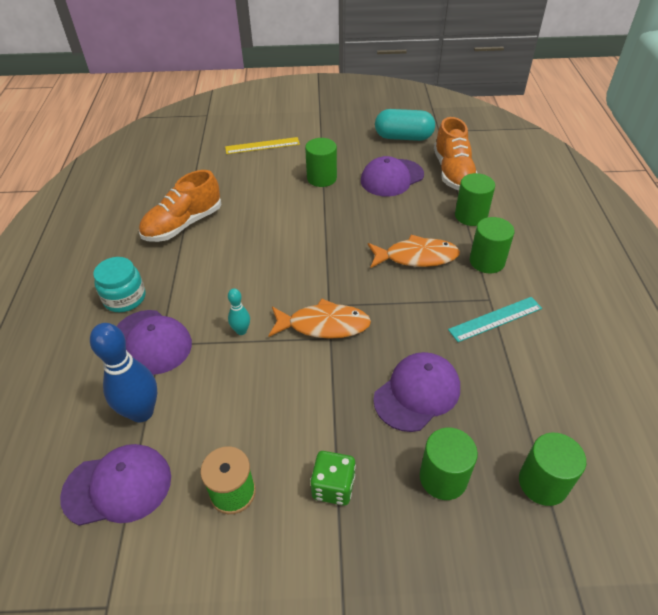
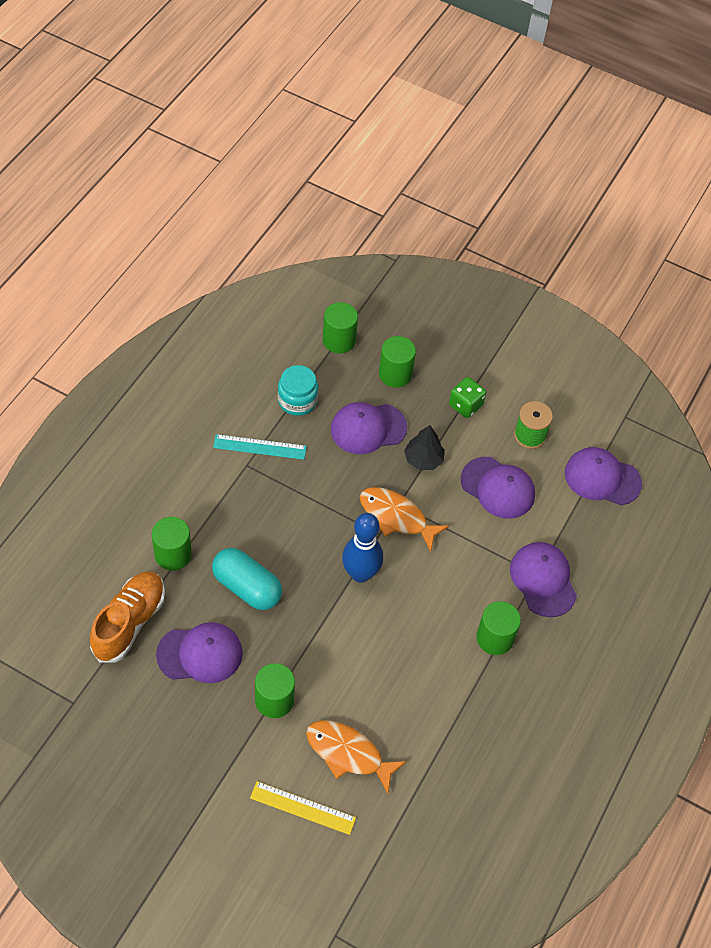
camera: 155 degrees left, 10 degrees up
(125, 298) = (552, 642): turquoise jar -> turquoise jar (297, 400)
(142, 412) = (570, 522): blue bowling pin -> blue bowling pin (360, 573)
(183, 225) = (461, 713): orange shoe -> none
(240, 406) = (498, 488): none -> purple cap
(241, 331) = (466, 549): turquoise bowling pin -> none
(337, 393) = (423, 459): none -> black tree
(403, 137) = (125, 716): turquoise capsule -> turquoise capsule (247, 587)
(416, 257) = (267, 538): orange fish -> orange fish (348, 753)
(487, 261) = (212, 498): green cylinder -> green cylinder (494, 638)

